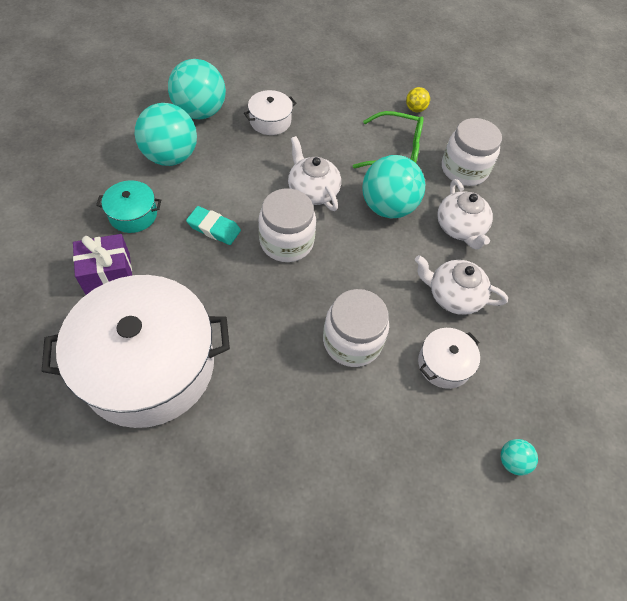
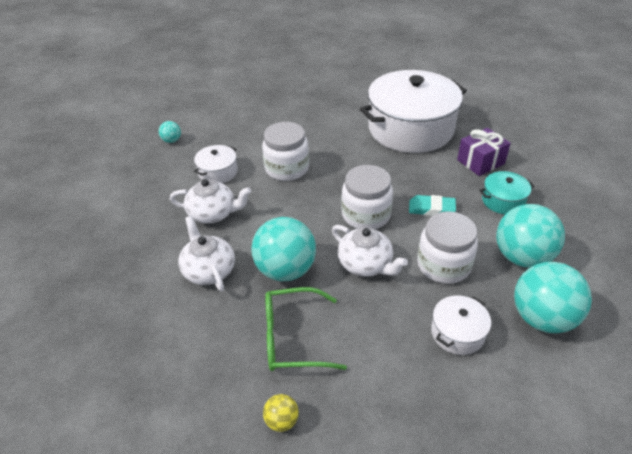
camera: 170 degrees right, 15 degrees down
(464, 169) = (206, 340): white jar -> white jar (443, 265)

